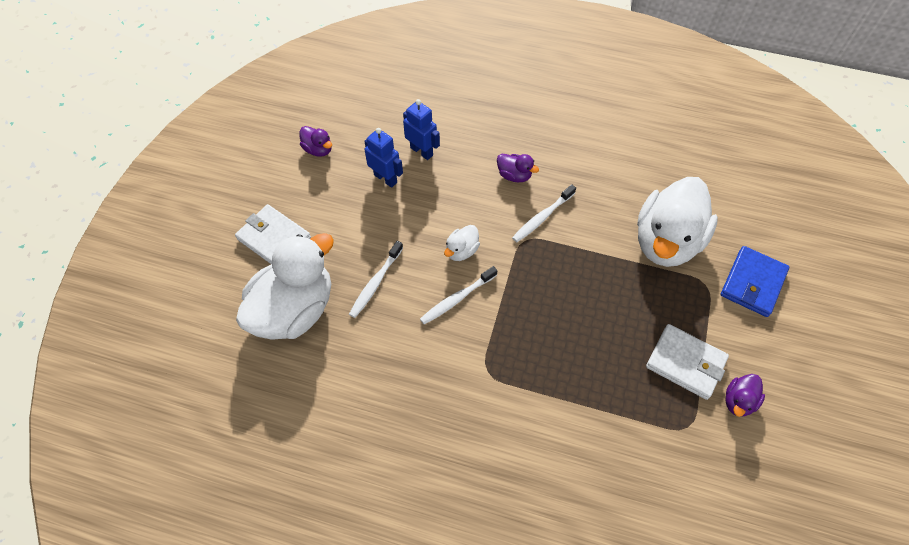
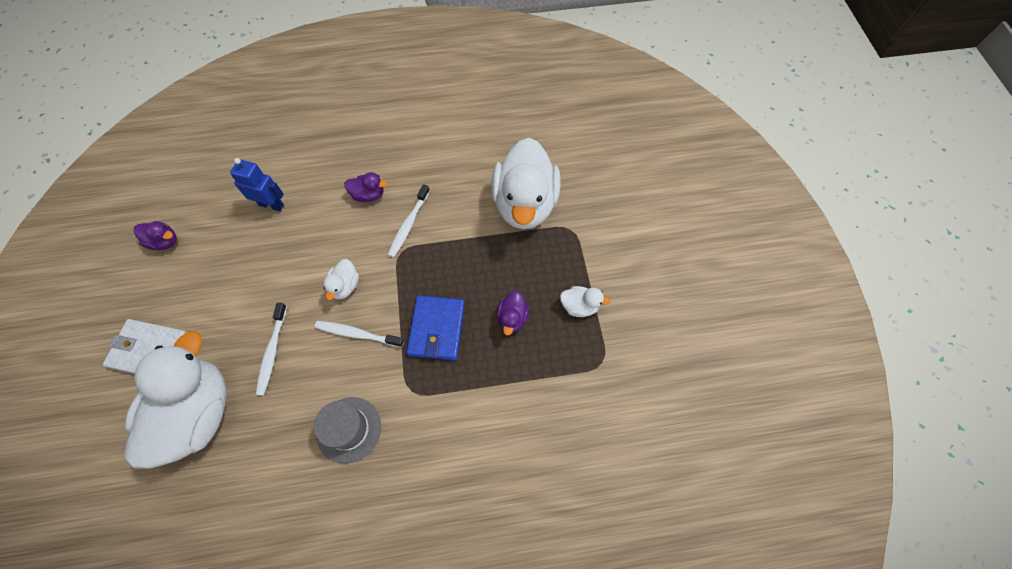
camera: 25 degrees left, 5 degrees up
(385, 178) = (245, 245): blue robot -> none
(418, 381) = (349, 429): none -> grey hat
(457, 299) = (357, 334): white toothbrush -> white toothbrush turned 75 degrees clockwise
(685, 363) = (579, 306): white wallet -> white duck
(738, 401) = (634, 321): purple duck -> purple duck (512, 318)
(752, 283) = (608, 212): blue wallet -> blue wallet (436, 329)

